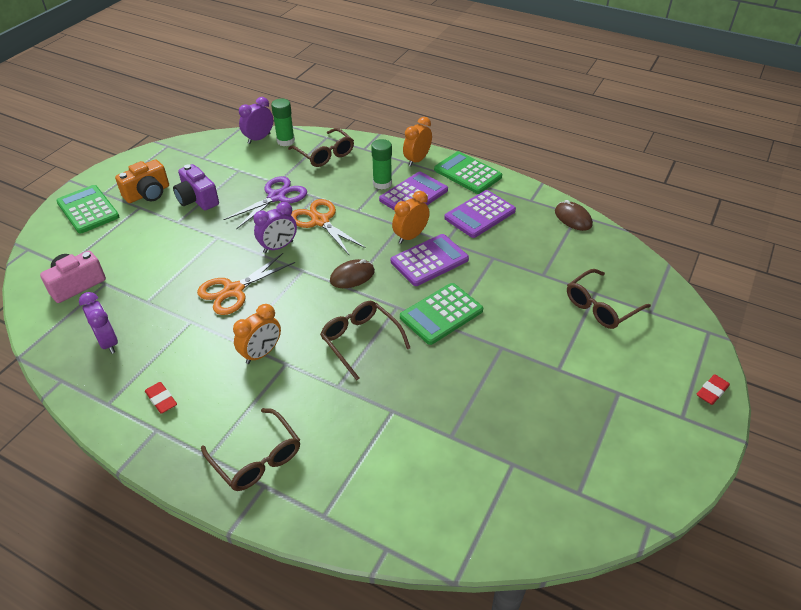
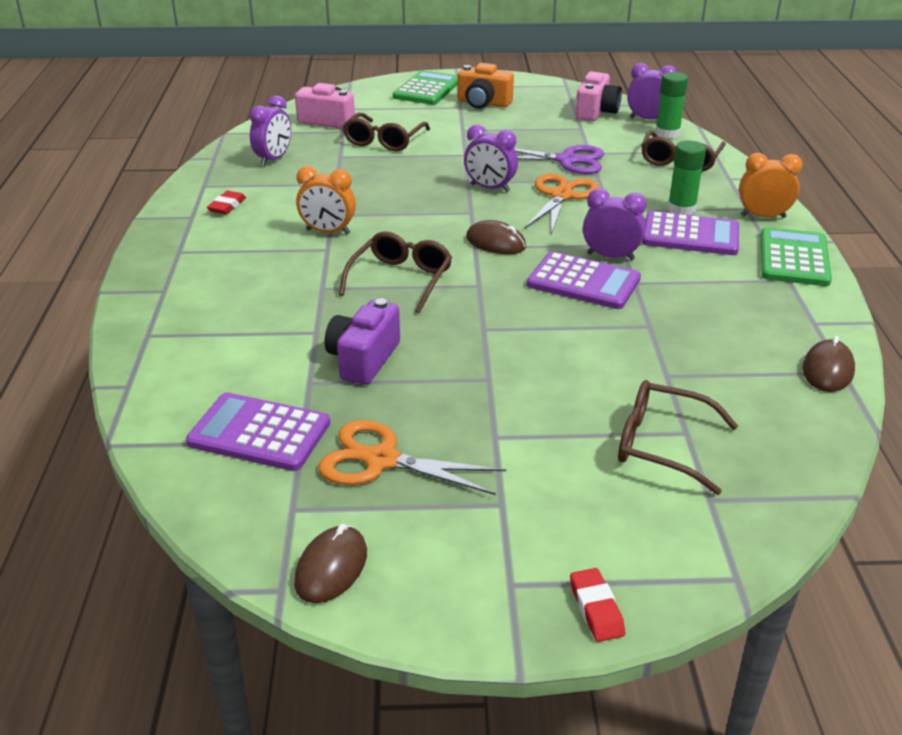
camera: 60 degrees right, 10 degrees down
(197, 199) = (507, 126): purple camera -> purple camera (363, 359)
(223, 153) = (596, 112): none -> pink camera
(233, 290) = (399, 188): orange scissors -> orange scissors (381, 460)
(257, 458) = (193, 276): brown glasses -> brown glasses (384, 141)
(410, 236) = (610, 256): orange clock -> purple clock
(441, 314) = (499, 318): green calculator -> none
(480, 214) = (722, 292): purple calculator -> purple calculator (259, 433)
(640, 492) = (331, 567): none -> brown mouse
(711, 392) = (596, 609): red eraser -> red eraser turned 60 degrees clockwise

